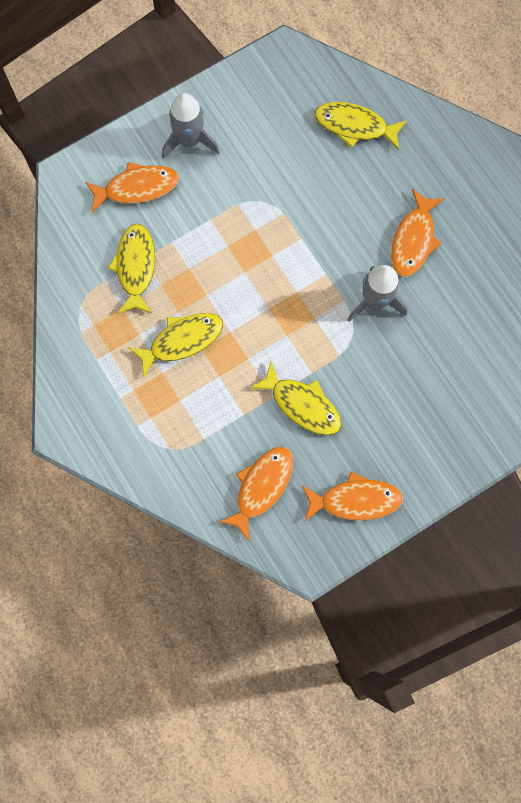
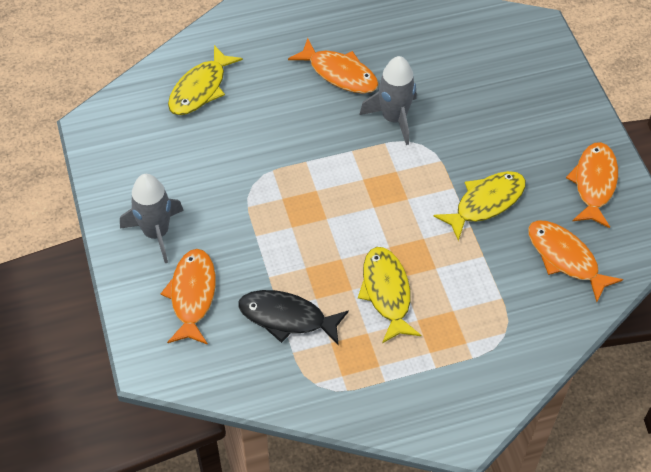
camera: 75 degrees left, 20 degrees down
(135, 267) = (287, 318): yellow fish -> black fish

